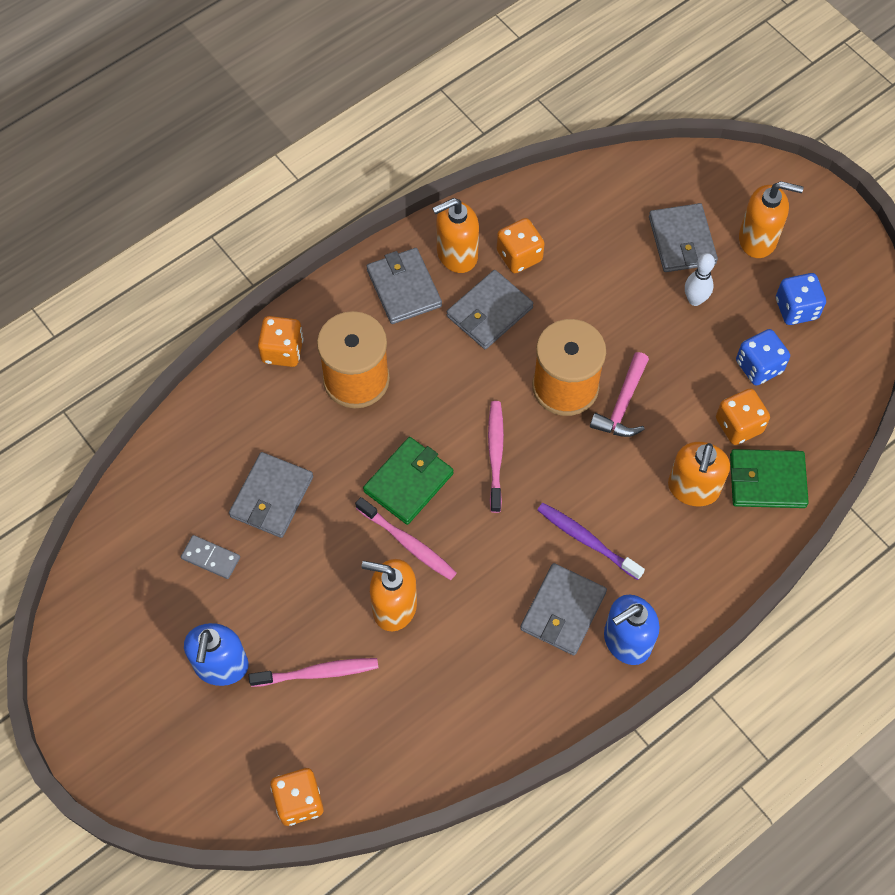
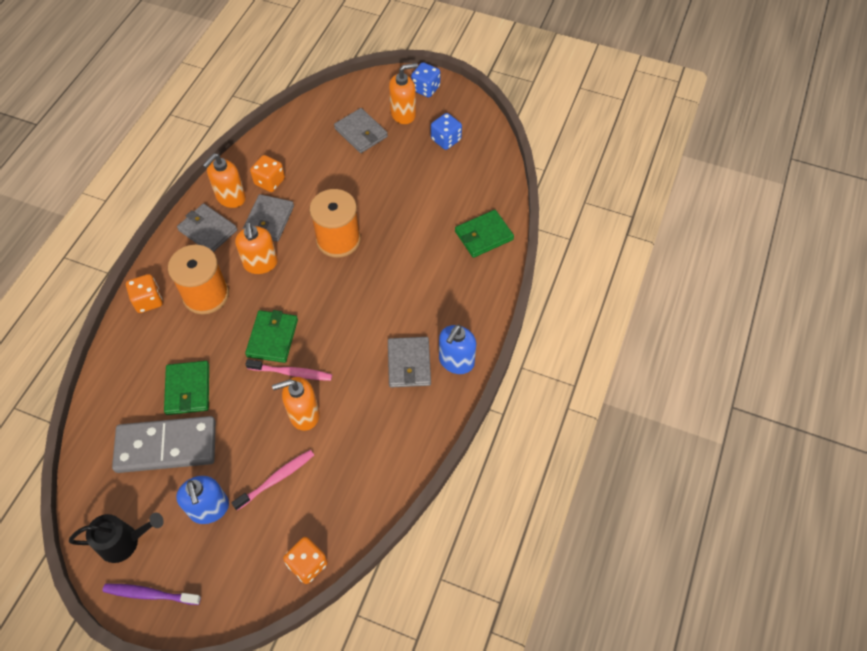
camera: 30 degrees left, 5 degrees down
(107, 652) = (125, 541): none -> black watering can
(211, 558) = (166, 446): grey domino -> grey domino, size x2.48
(272, 497) = (188, 389): grey wallet -> green wallet
(495, 454) = (317, 296): pink toothbrush -> none
(587, 540) = (400, 317): purple toothbrush -> purple toothbrush (150, 594)
(622, 405) = (378, 234): pink hammer -> none
(693, 488) = (445, 259): orange soap dispenser -> orange soap dispenser (260, 263)
(695, 300) = (386, 160): white bowling pin -> none
(739, 425) = (450, 214): orange dice -> none
(759, 366) = (443, 178): blue dice -> blue dice (425, 89)

